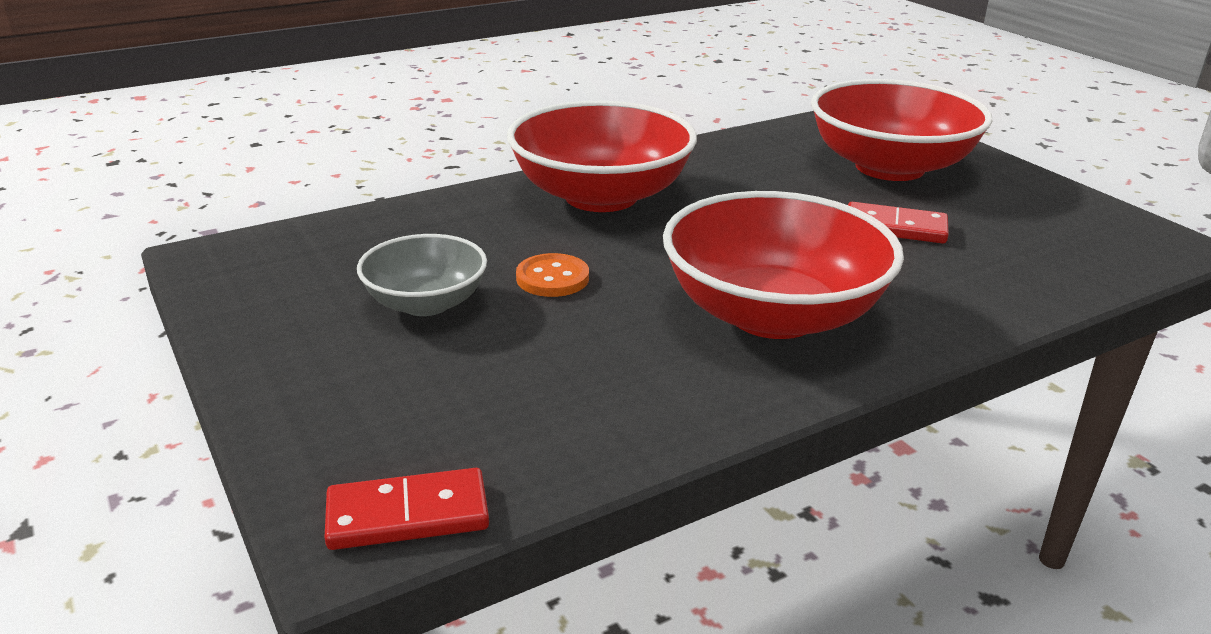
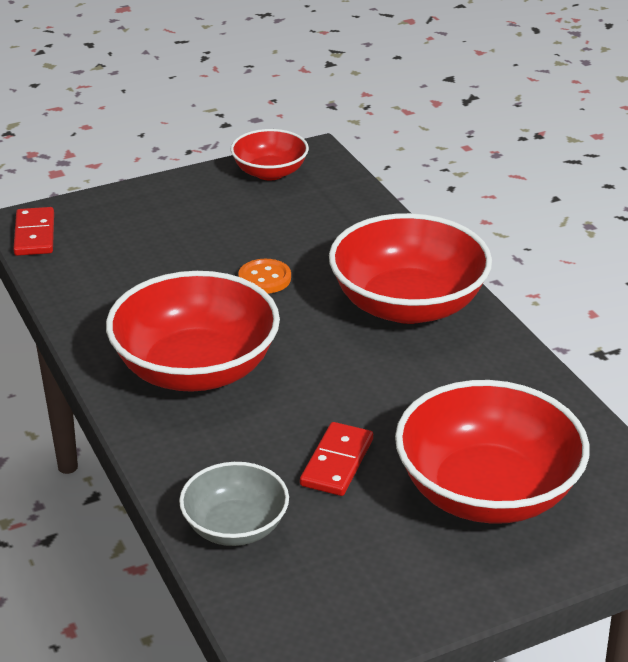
camera: 95 degrees right, 5 degrees up
(253, 286) = (270, 172): none -> red bowl
(426, 303) = (238, 231): grey bowl -> grey bowl (235, 527)

